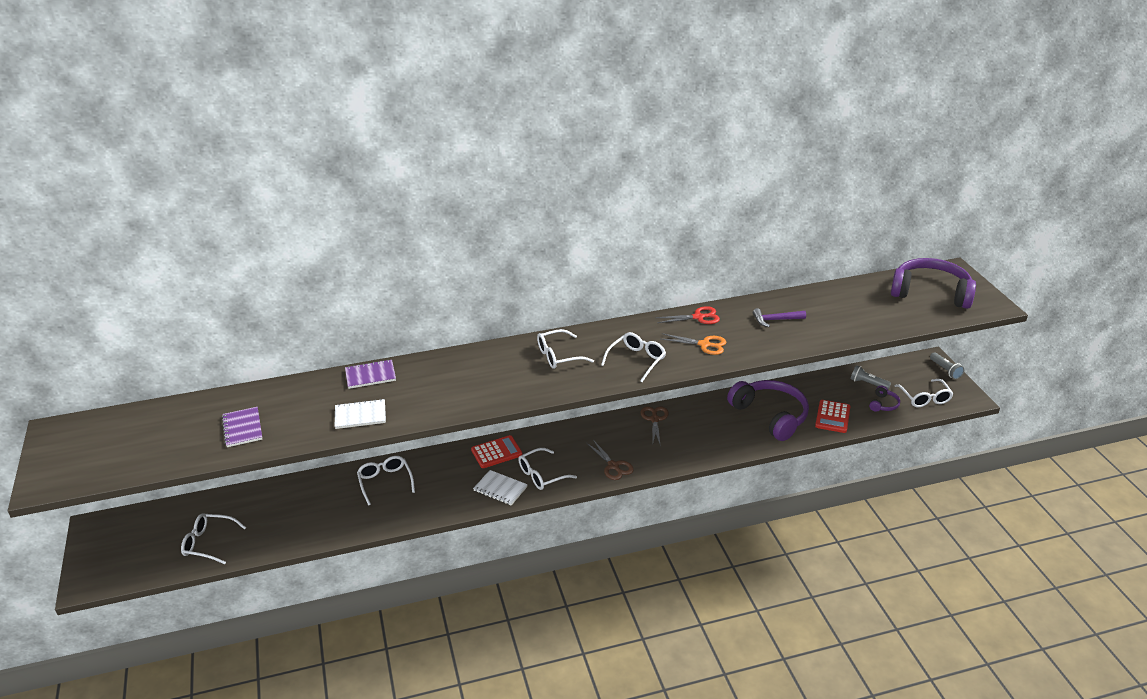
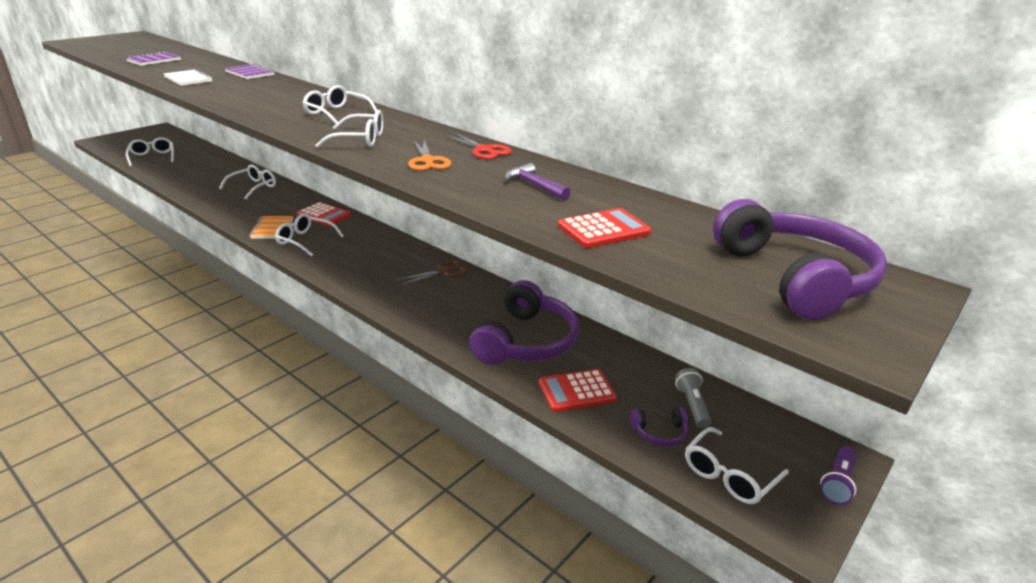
camera: 55 degrees right, 5 degrees down
(500, 489) = (272, 229): white notebook -> orange notebook
(613, 466) = (345, 270): brown scissors -> none
(851, 321) = (604, 230): none -> red calculator
(945, 370) = (838, 483): grey flashlight -> purple flashlight

